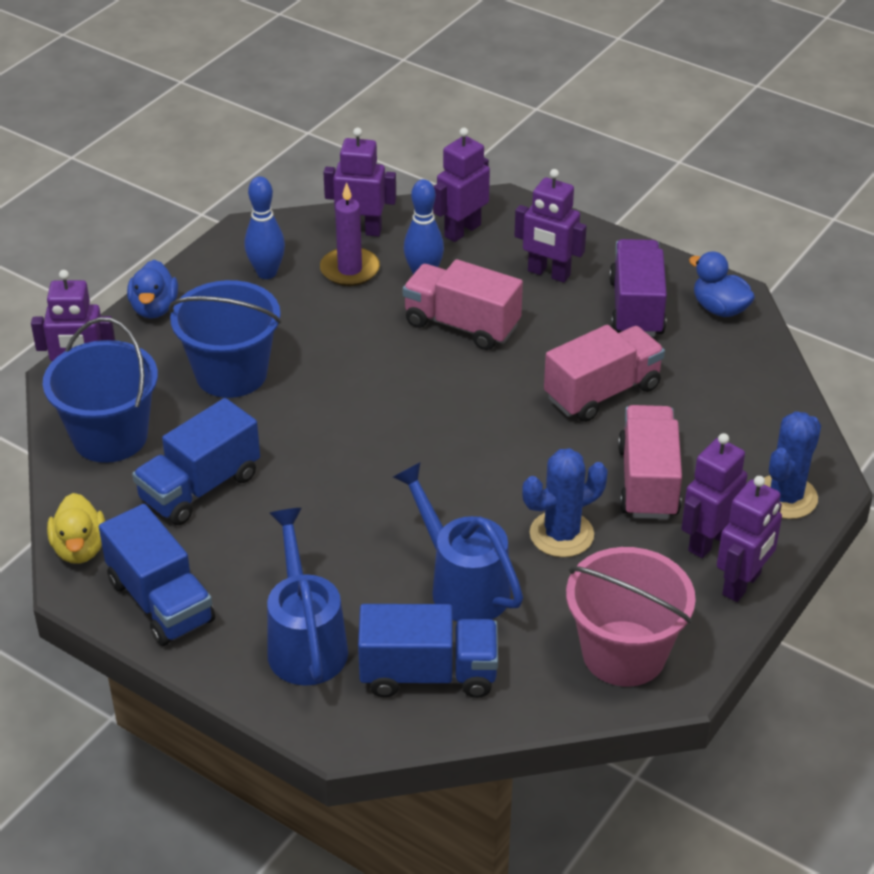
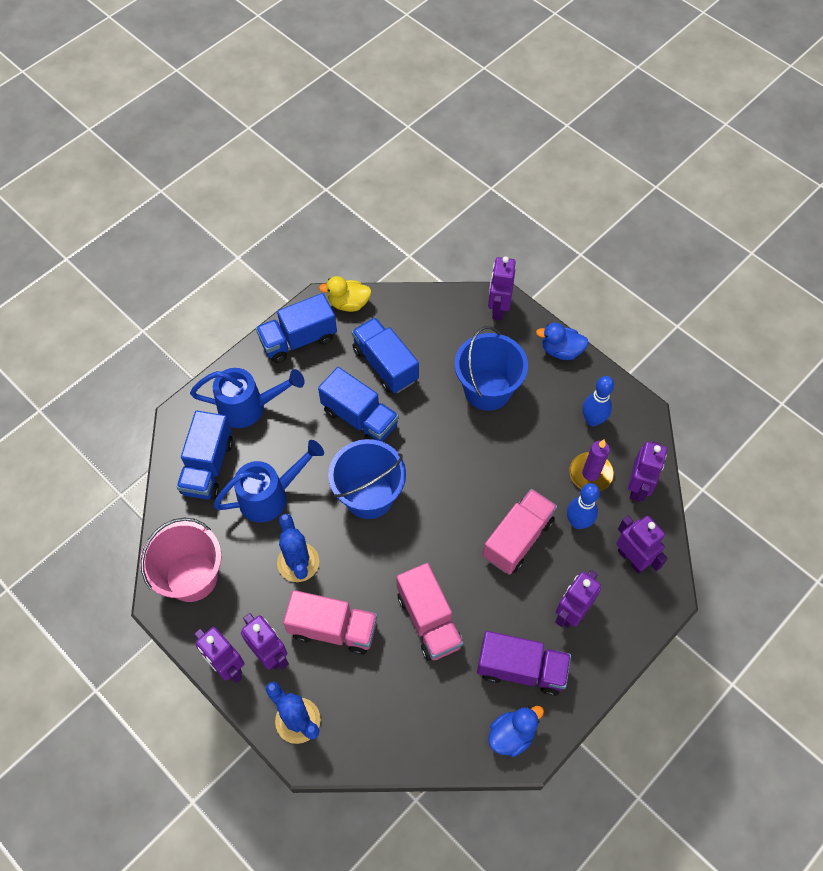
camera: 100 degrees right, 20 degrees up
(110, 436) = (439, 321): blue bucket -> blue bucket (369, 496)
(302, 503) = (360, 418): none -> blue truck

